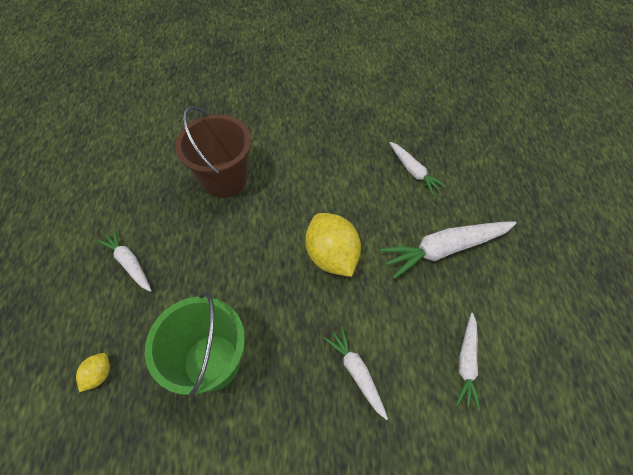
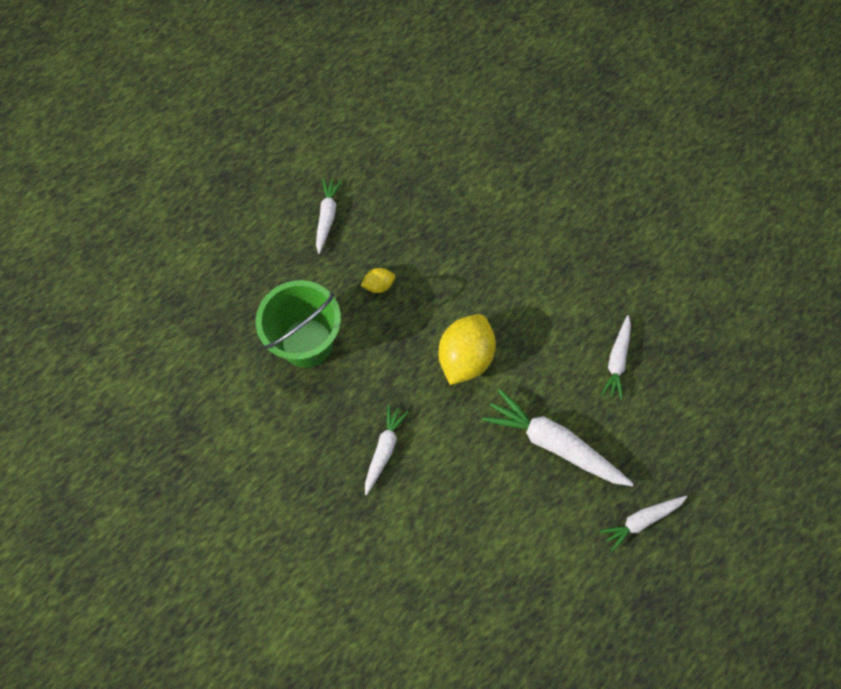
camera: 50 degrees right, 10 degrees up
(99, 374) = (238, 278): yellow lemon -> yellow lemon (379, 285)
(224, 179) = (460, 214): brown bucket -> none
(466, 363) = (461, 527): white carrot -> white carrot (641, 520)

